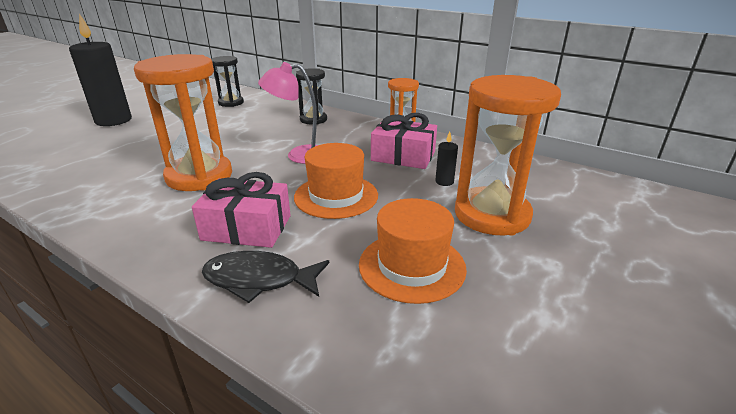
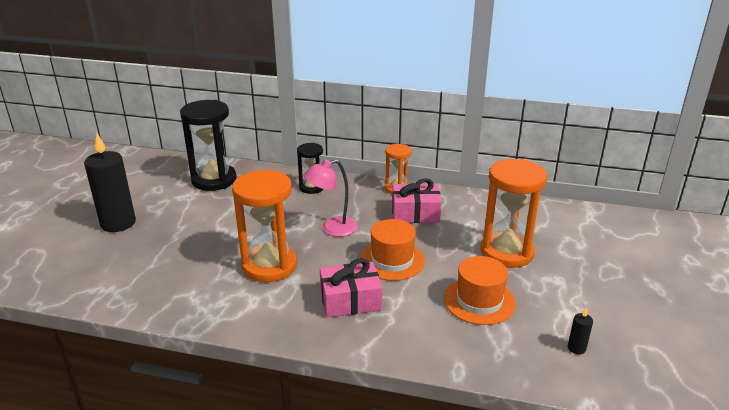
camera: 20 degrees left, 0 degrees up
(231, 103) = (214, 180): black hourglass -> black hourglass, size x1.79
(259, 280) = (392, 333): black fish -> none
(444, 182) = (460, 231): black candle -> black candle (576, 348)

